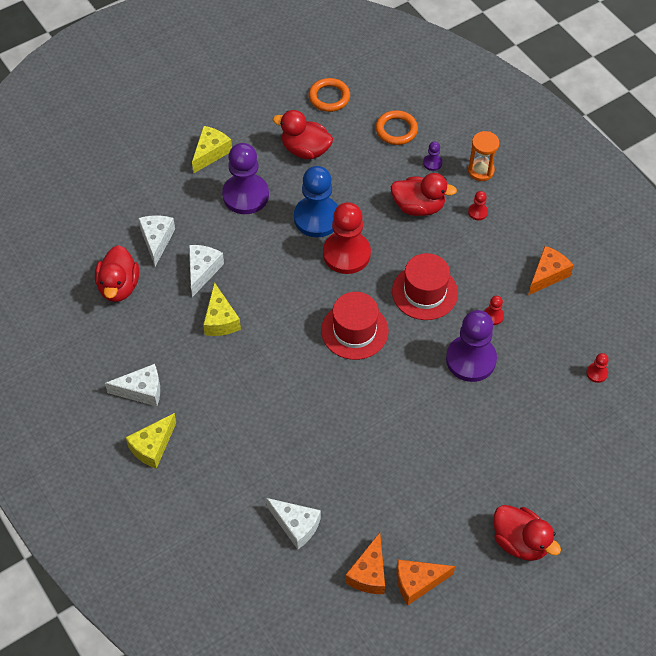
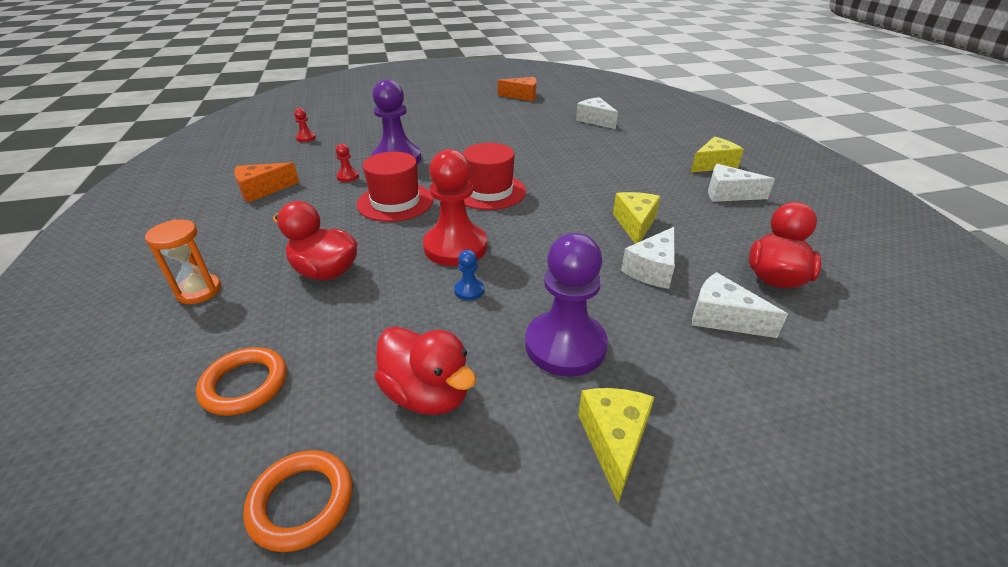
camera: 160 degrees left, 20 degrees down
(157, 240) = (722, 318): white cheese -> white cheese turned 105 degrees clockwise
(210, 153) = (614, 441): yellow cheese -> yellow cheese turned 135 degrees clockwise
(317, 218) = (469, 290): blue pawn -> blue pawn, size x0.42
(369, 573) = (552, 102): orange cheese -> none
(432, 163) = (248, 317): purple pawn -> none
(477, 212) = (262, 250): red pawn -> none
(520, 542) = (445, 97): red duck -> none

